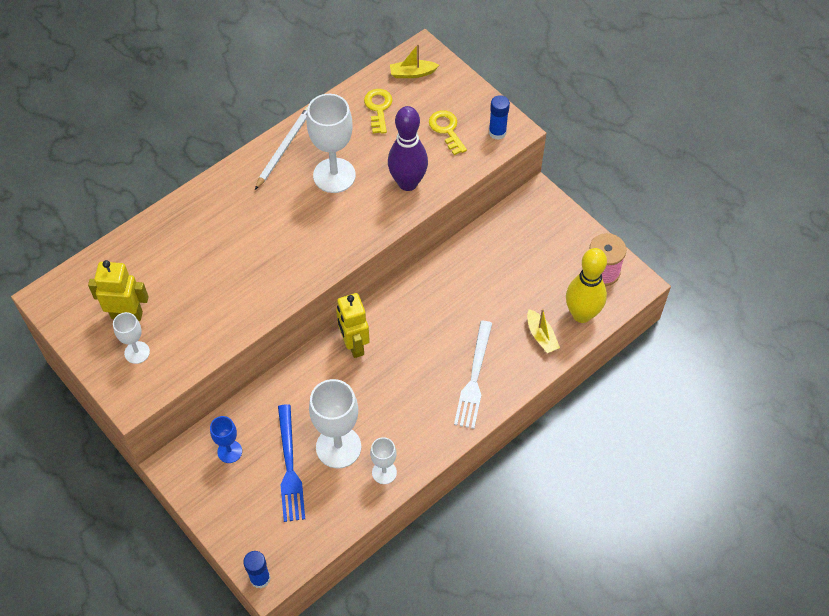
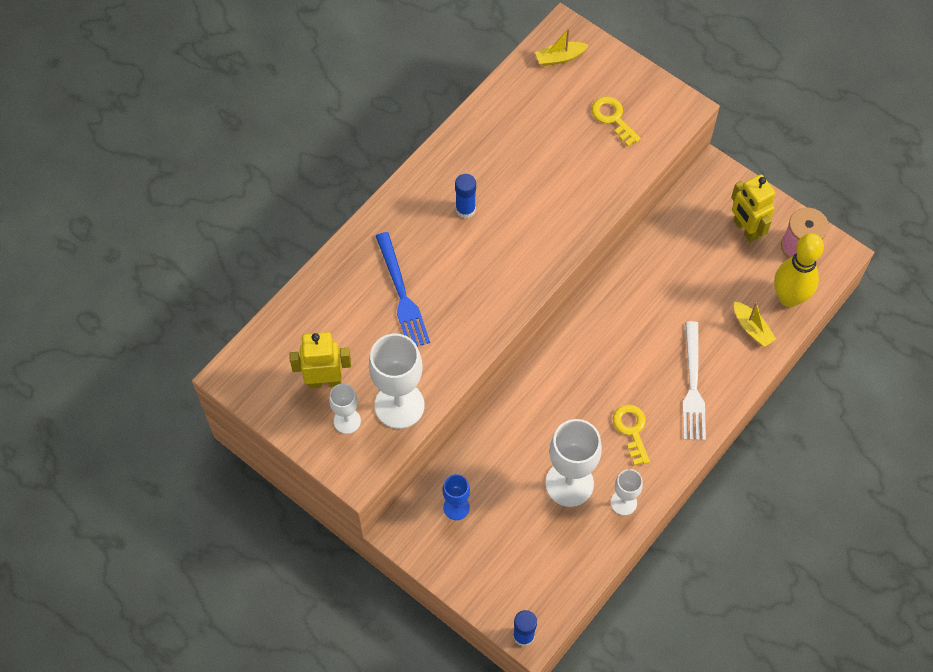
camera: 10 degrees left, 5 degrees up
(284, 148) = (442, 166): white pencil -> none
(289, 467) = (523, 513): blue fork -> blue fork (401, 294)
(334, 175) = (505, 189): white goblet -> white goblet (399, 405)
(354, 345) = (558, 370): yellow robot -> yellow robot (745, 229)
(378, 108) = (533, 104): yellow key -> yellow key (631, 430)
(408, 183) = (586, 186): purple bowling pin -> none
(497, 132) = (668, 113): blue glue stick -> blue glue stick (465, 209)

